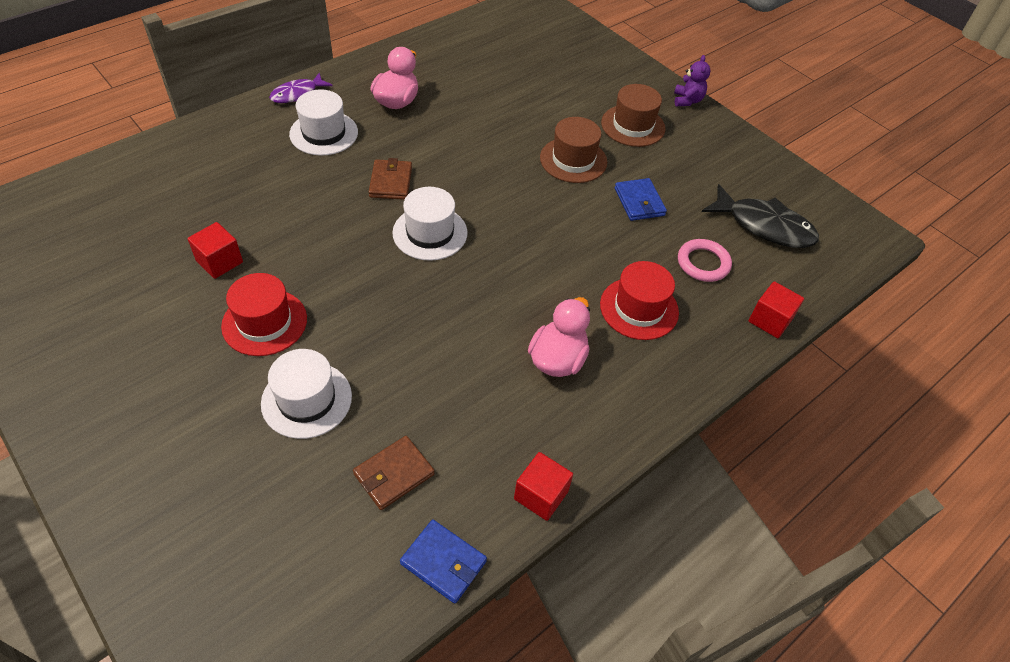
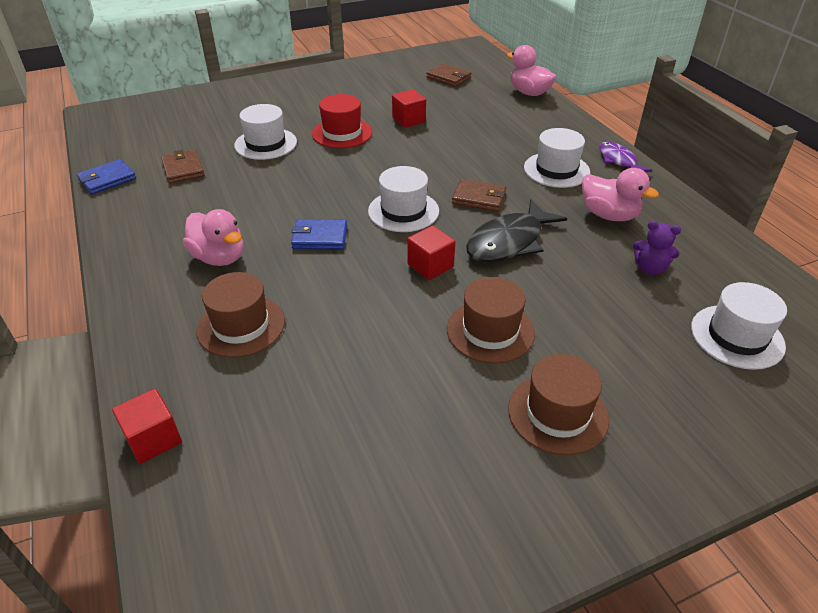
camera: 110 degrees right, 10 degrees down
(79, 240) = (448, 78): none -> brown wallet
(133, 160) = (529, 93): none -> pink duck
(525, 52) = (737, 336): none -> white hat
(541, 495) = (112, 225): red cube -> red cube (430, 265)
(639, 202) = (398, 373): blue wallet -> blue wallet (320, 237)
(639, 308) = (241, 325): red hat -> brown hat
(687, 100) = (626, 514): purple teddy bear -> purple teddy bear (650, 268)
(703, 263) = (272, 403): pink ring -> none
(764, 226) = (303, 506): black fish -> black fish (509, 242)

